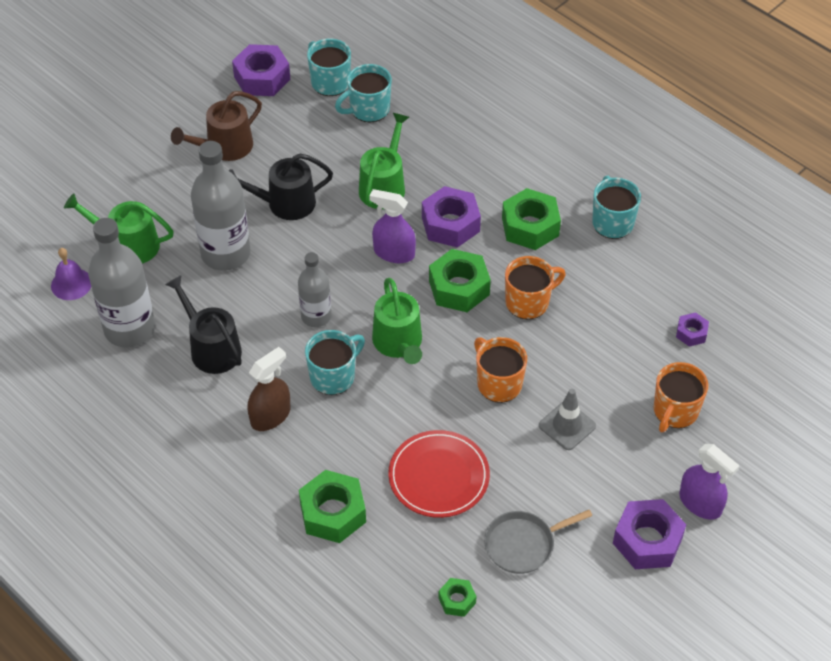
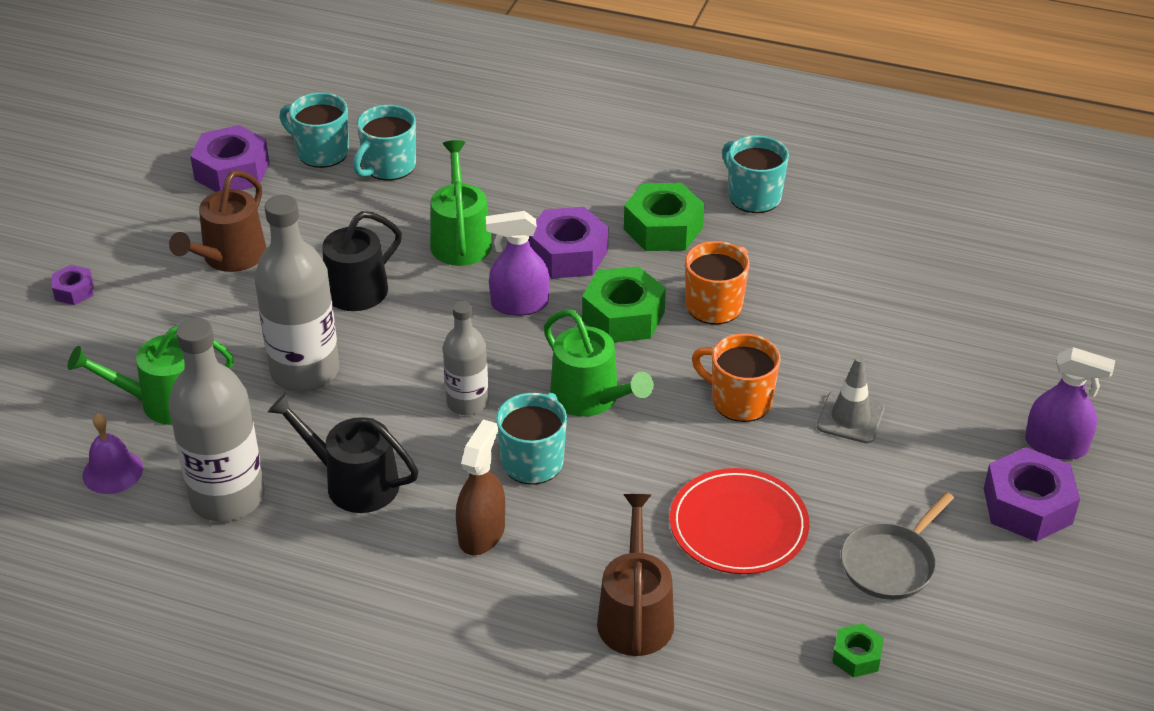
camera: 25 degrees left, 10 degrees down
(333, 513) = (635, 615): green nut -> brown watering can
(675, 411) = (959, 361): orange mug -> none
(691, 333) = (919, 277): purple nut -> purple nut (74, 291)

